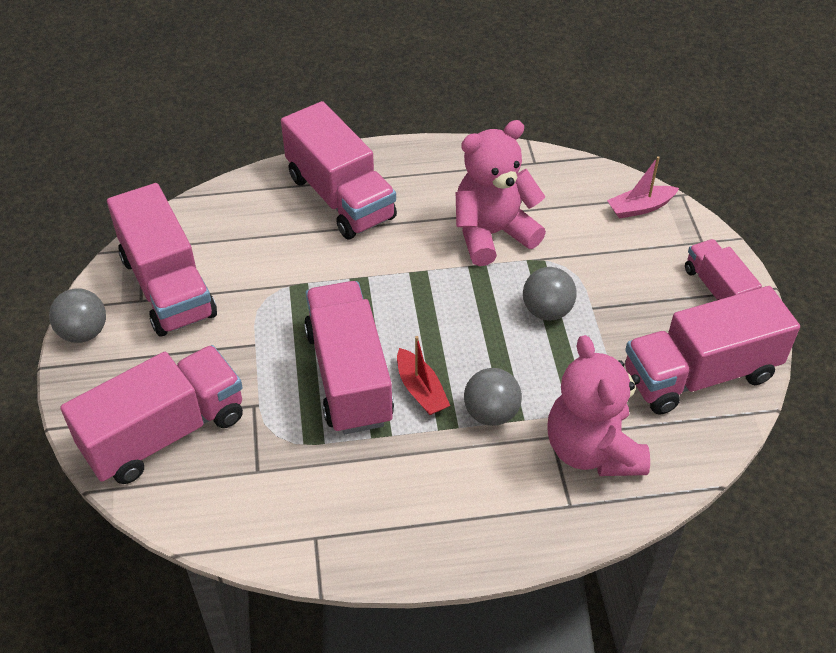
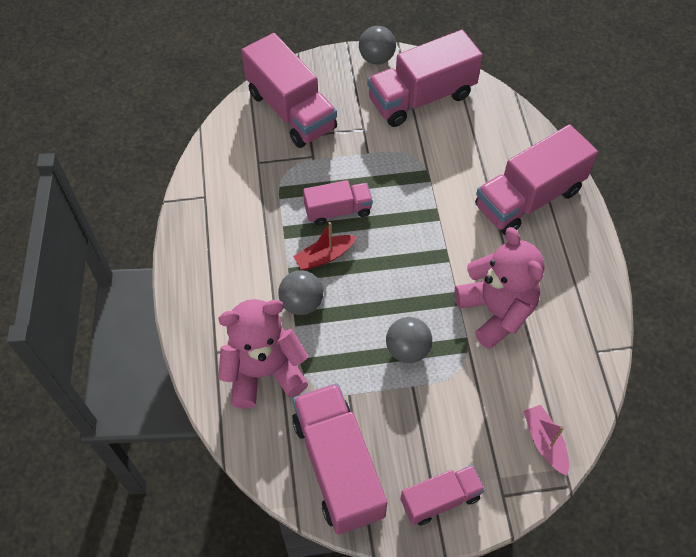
camera: 90 degrees right, 10 degrees up
(349, 376) = (338, 210): pink truck -> pink truck, size x0.57

